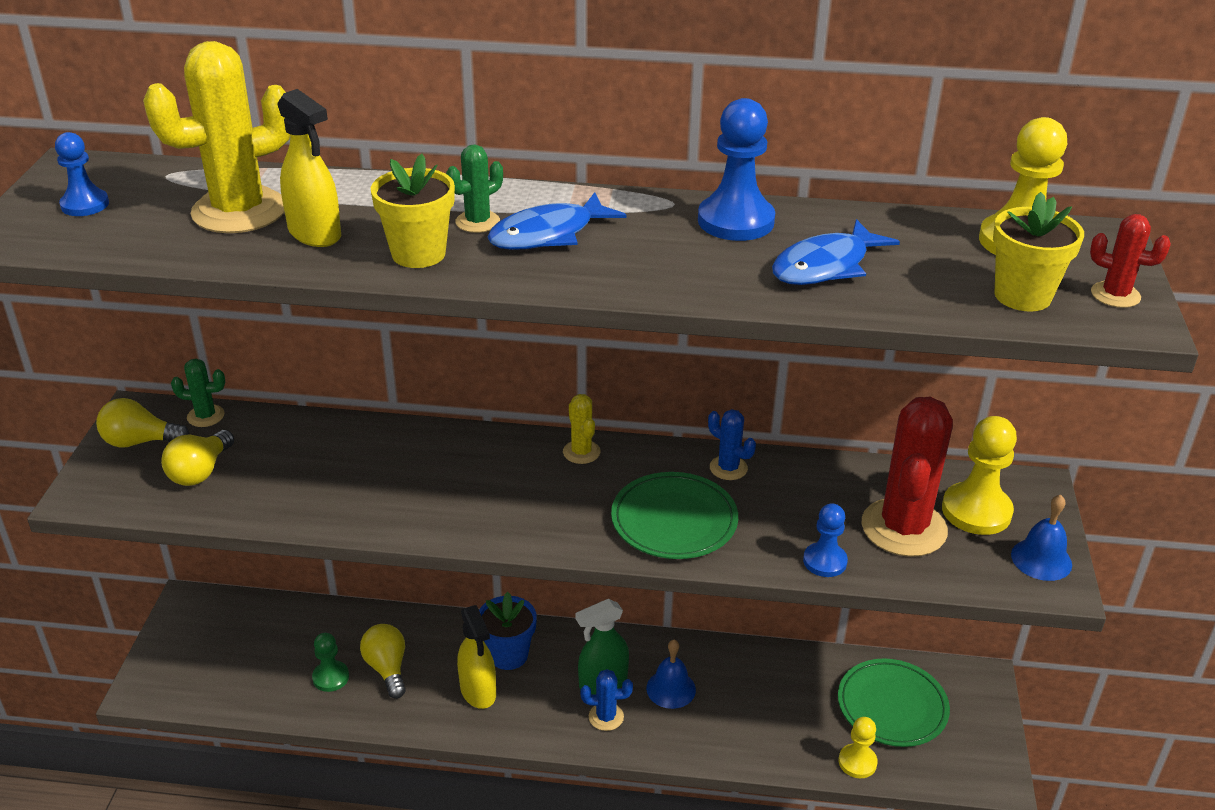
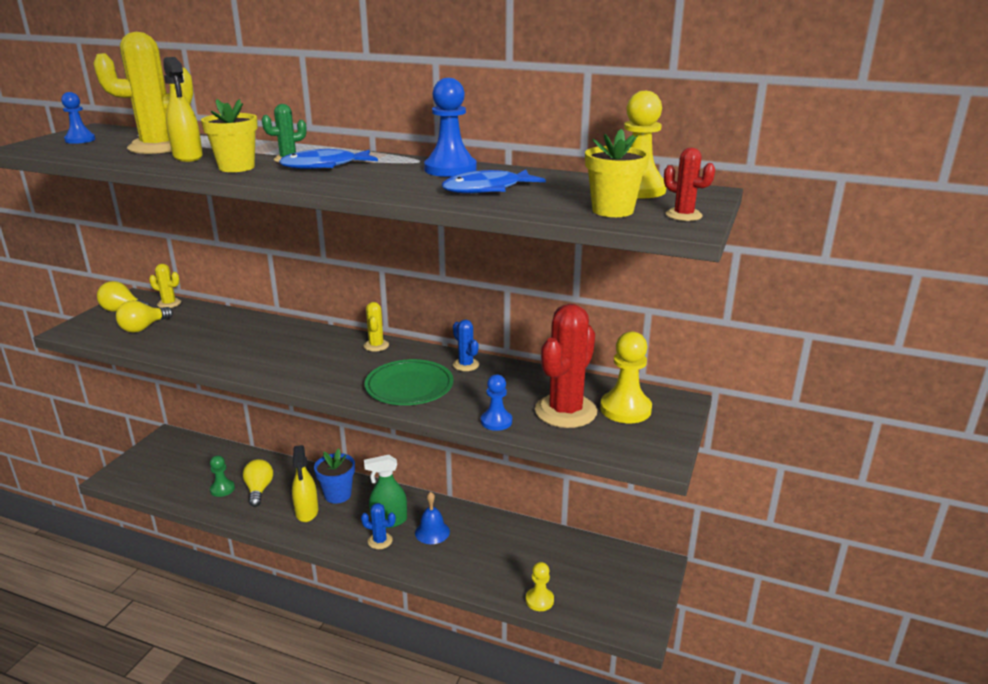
camera: 15 degrees right, 10 degrees down
(205, 416) = (169, 303): green cactus -> yellow cactus
(892, 706) = (582, 570): green plate -> none
(1041, 559) = (657, 442): blue bell -> none

